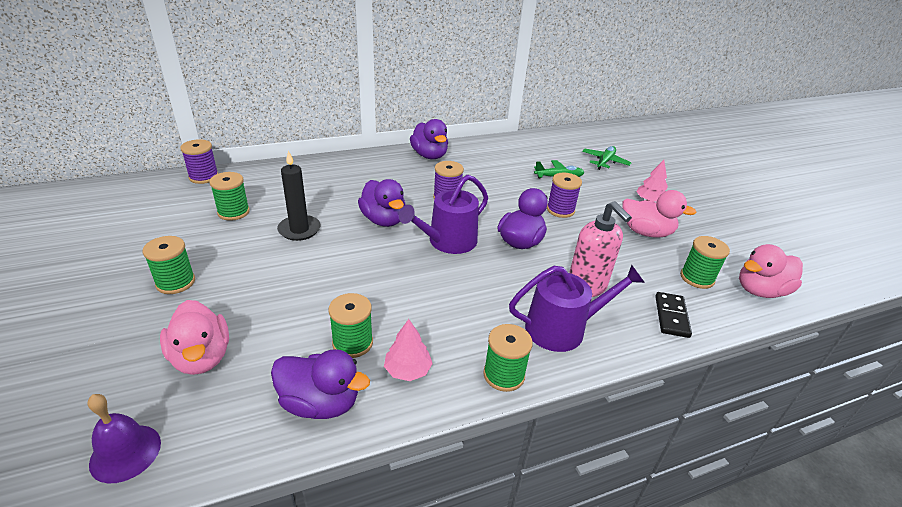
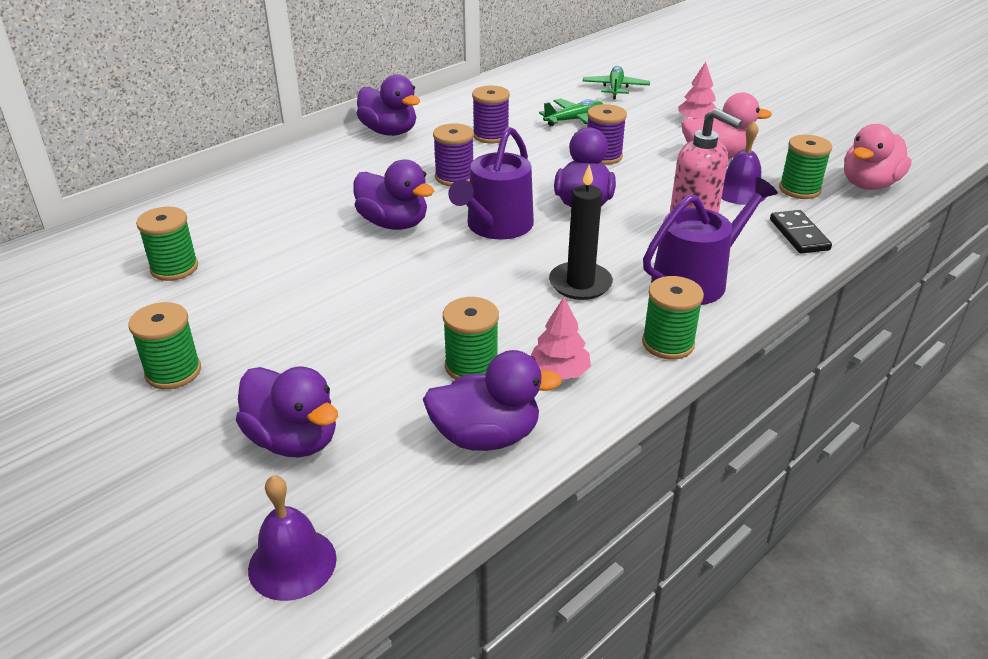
camera: 20 degrees left, 0 degrees up
(201, 357) = (293, 440): pink duck -> purple duck
(204, 177) = (83, 236): purple spool -> purple spool (491, 136)
(299, 230) = (290, 264): black candle -> black candle (580, 284)
(646, 266) = (740, 192): none -> purple bell

